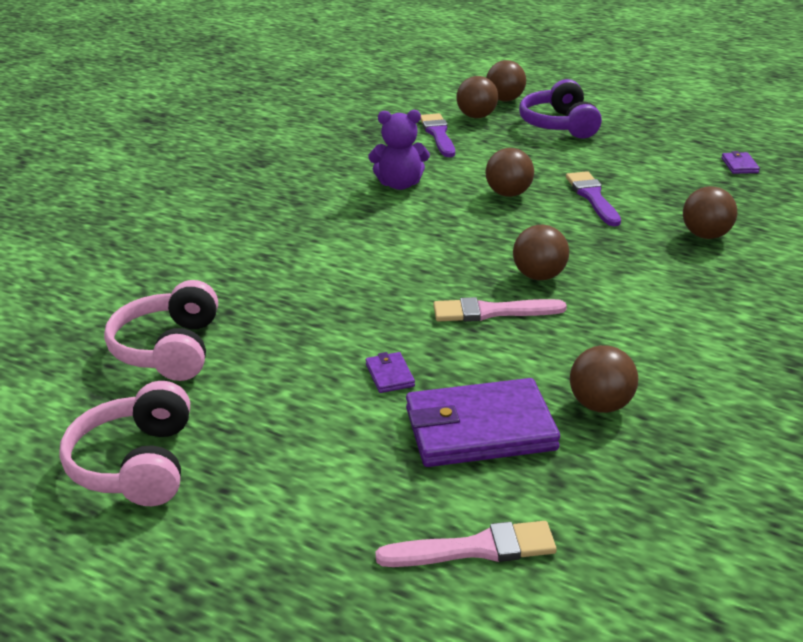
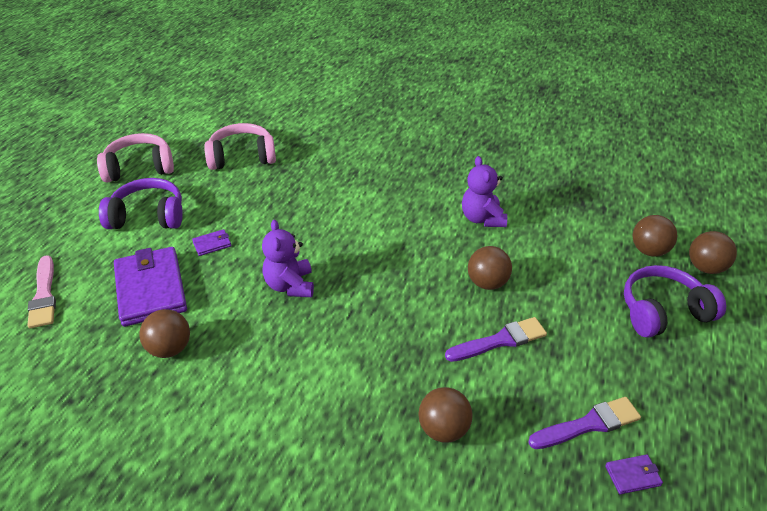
camera: 80 degrees right, 10 degrees up
(295, 444) = (148, 216): none -> purple headphones
(438, 134) = (592, 230): purple brush -> purple brush (588, 424)
(492, 312) = (290, 285): pink brush -> purple teddy bear
(539, 276) = (345, 309): brown ball -> none

